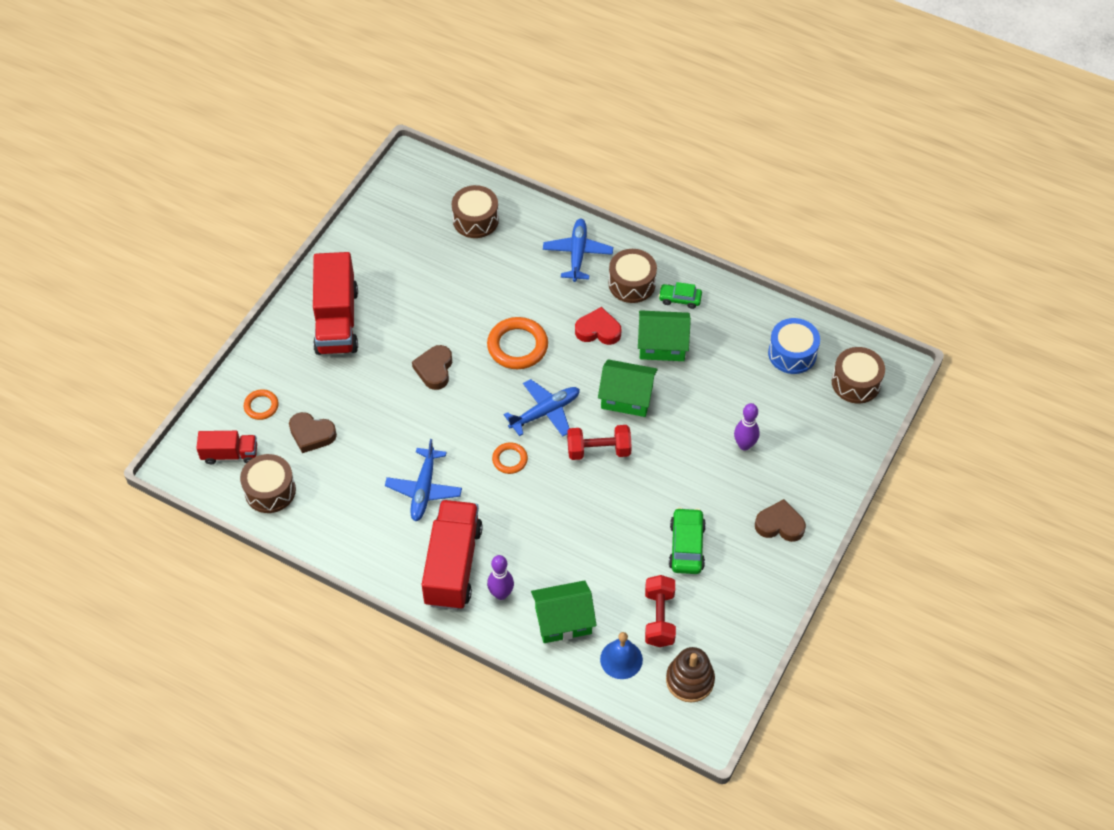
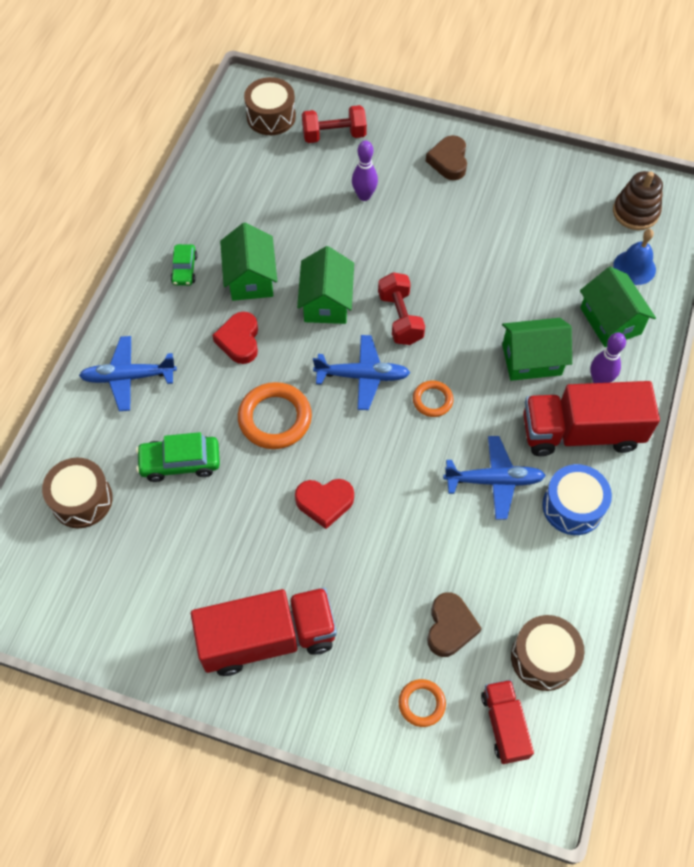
camera: 100 degrees left, 5 degrees up
(434, 369) = (324, 502): brown heart -> red heart
(534, 544) = (531, 359): none -> green house
(545, 412) = (362, 376): blue plane -> blue plane turned 135 degrees clockwise
(632, 284) = (168, 317): brown drum -> none
(659, 618) = (580, 243): red dumbbell -> red dumbbell (334, 135)
(686, 546) = (494, 230): green car -> green car (180, 462)
(792, 353) = (243, 167): blue drum -> blue drum (572, 506)

